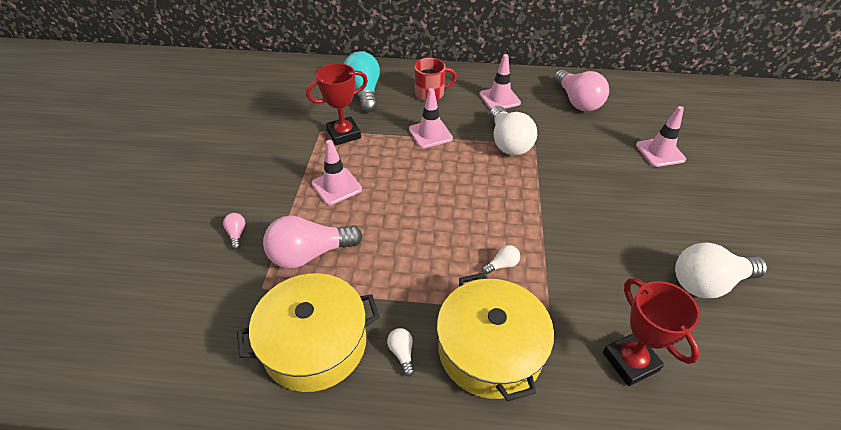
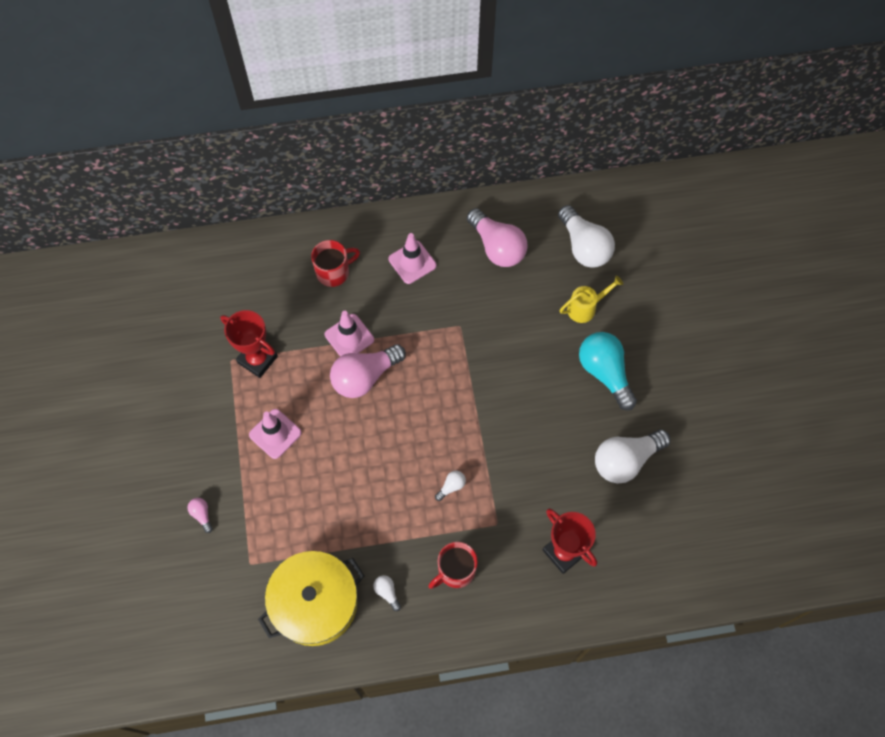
camera: 15 degrees left, 20 degrees up
(309, 254) = (278, 519): pink light bulb -> pink light bulb (364, 377)
(344, 134) = (257, 359): red trophy -> red trophy turned 75 degrees clockwise
(364, 92) = (258, 287): turquoise light bulb -> turquoise light bulb (604, 373)
(490, 349) = (455, 571): yellow pot -> red mug
(508, 142) = (433, 330): white light bulb -> white light bulb (584, 247)
(660, 152) = (585, 308): pink traffic cone -> yellow watering can

